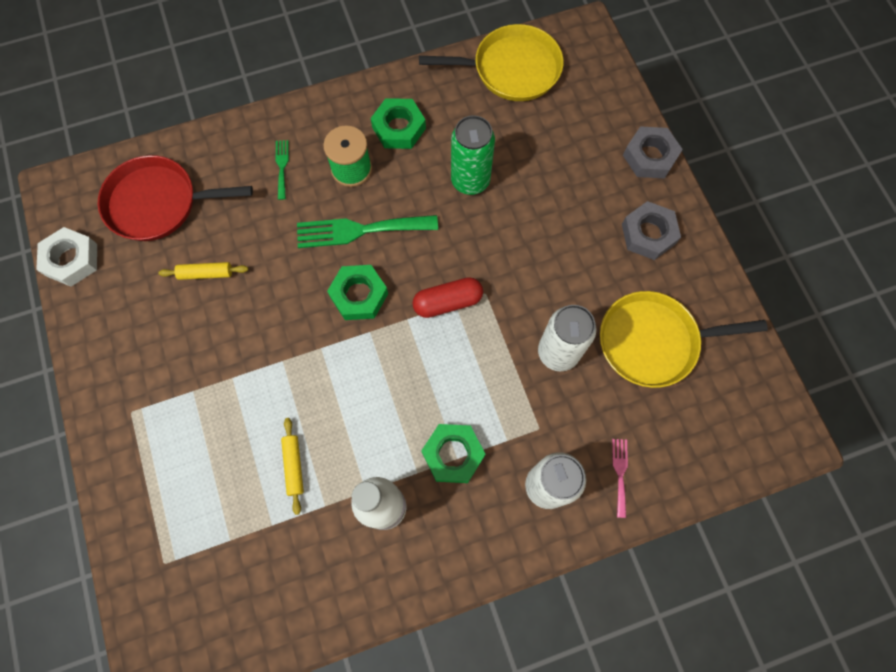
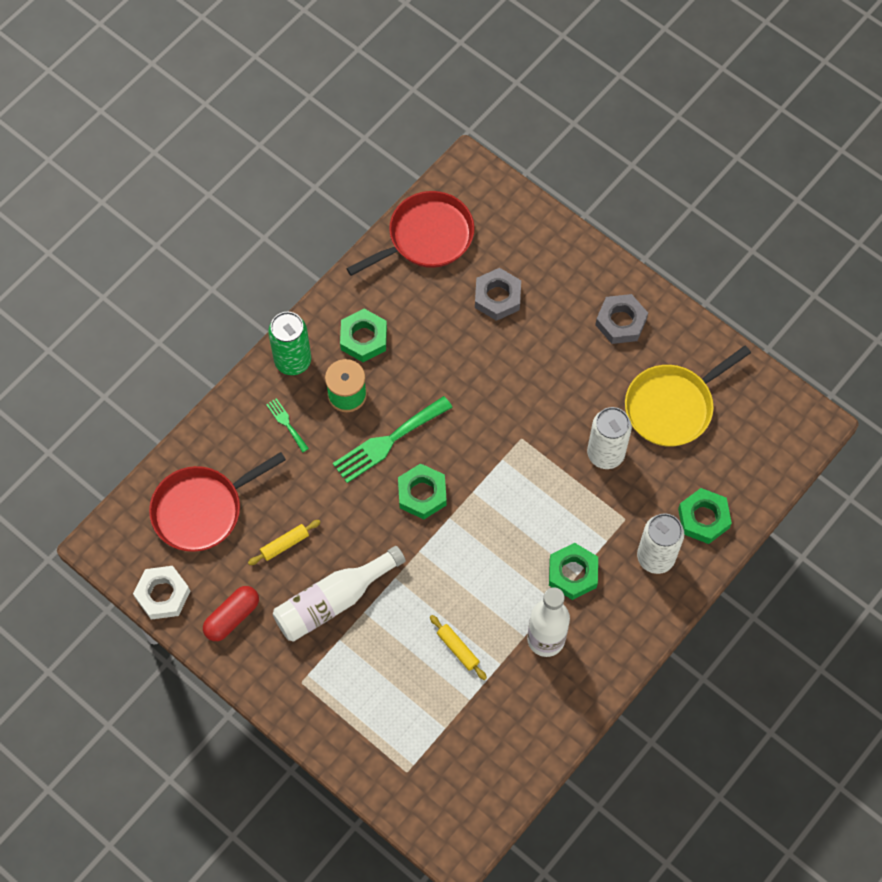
camera: 30 degrees left, 5 degrees down
(212, 351) = (333, 601): none -> white bottle
(448, 302) = (496, 461): red capsule -> red capsule (232, 617)
(470, 181) = (452, 352): green can -> green can (293, 361)
(512, 69) = (426, 237): yellow pan -> red pan
(620, 473) = (703, 518): pink fork -> green nut
(650, 156) = (585, 256): grey nut -> grey nut (497, 297)

